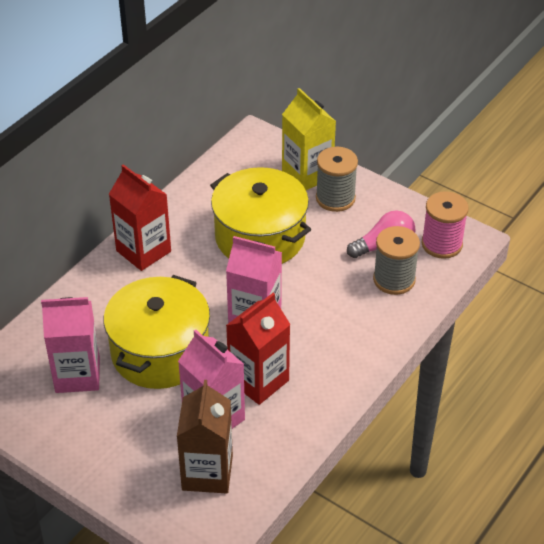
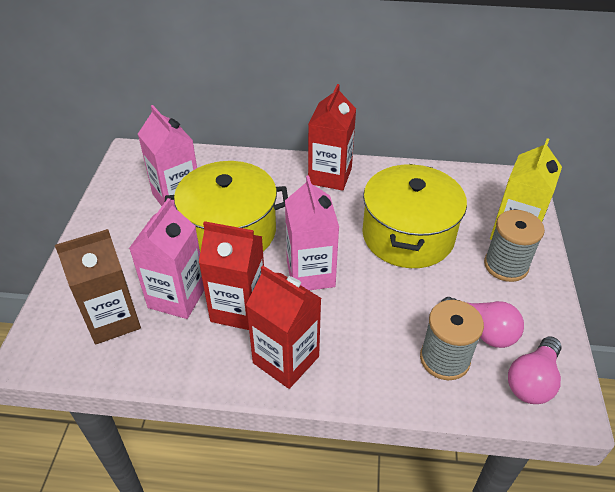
camera: 60 degrees right, 0 degrees up
(332, 371) = (286, 360): none -> red carton
(441, 244) = (532, 381): pink spool -> pink light bulb

